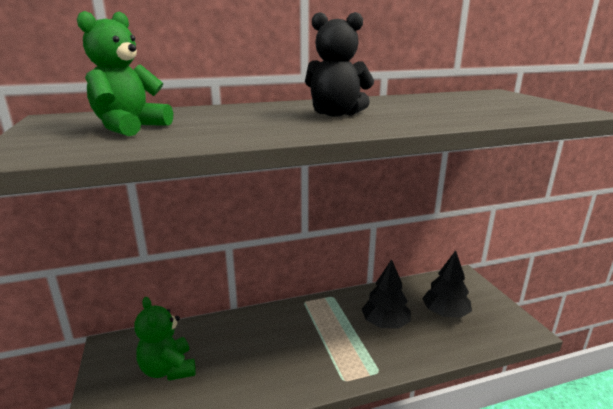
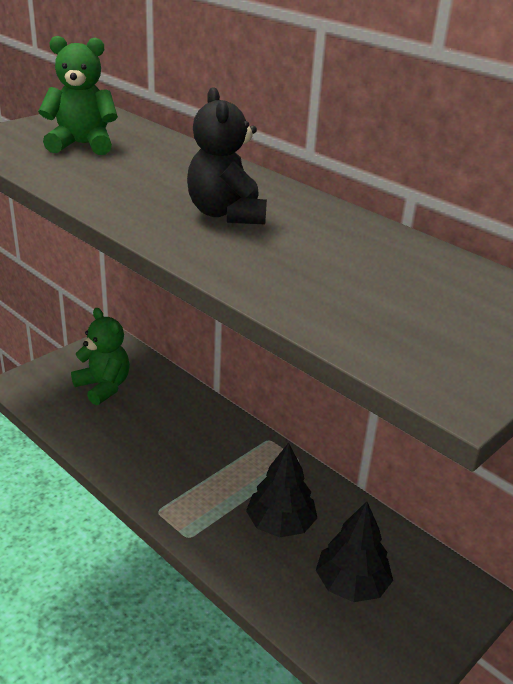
camera: 60 degrees right, 10 degrees up
(168, 369) = (103, 387): green teddy bear -> green teddy bear turned 105 degrees clockwise

